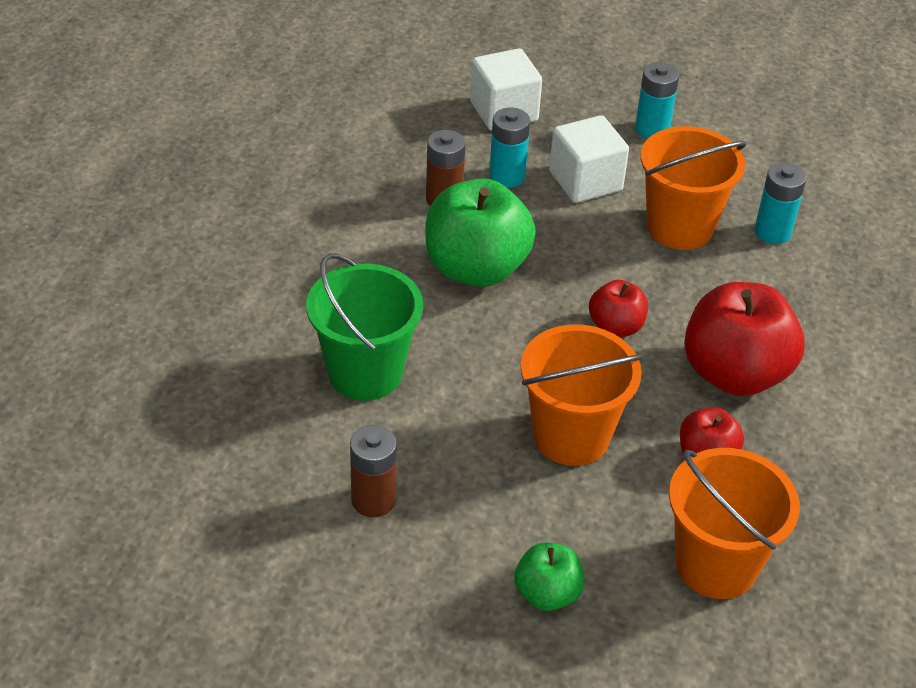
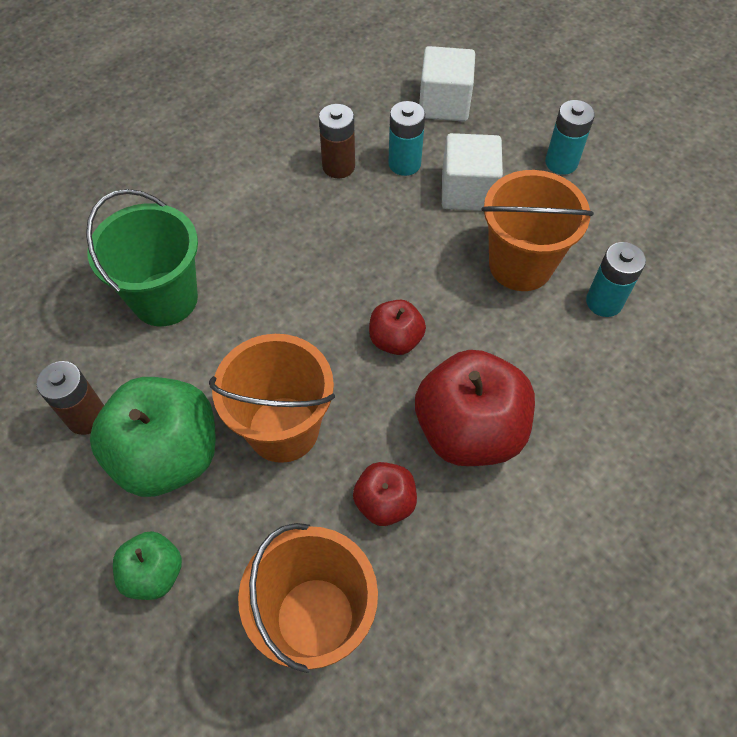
camera: 30 degrees right, 15 degrees up
(476, 268) = (319, 238): green apple -> green apple (168, 455)

